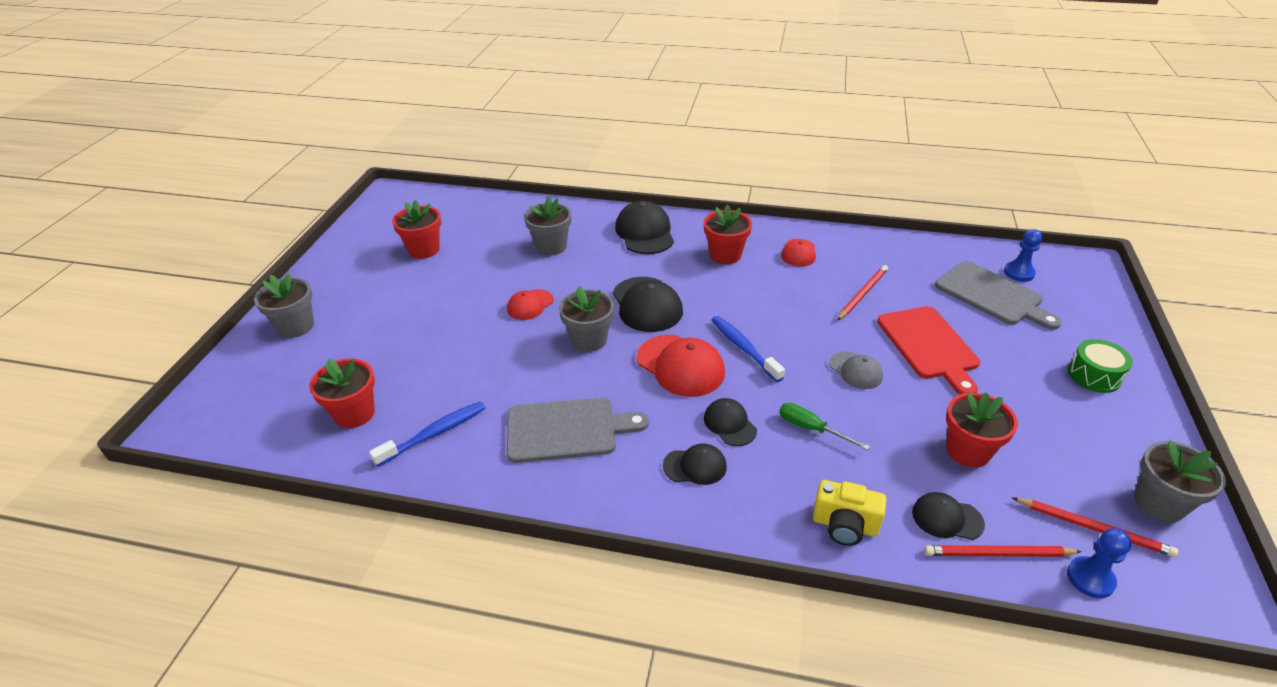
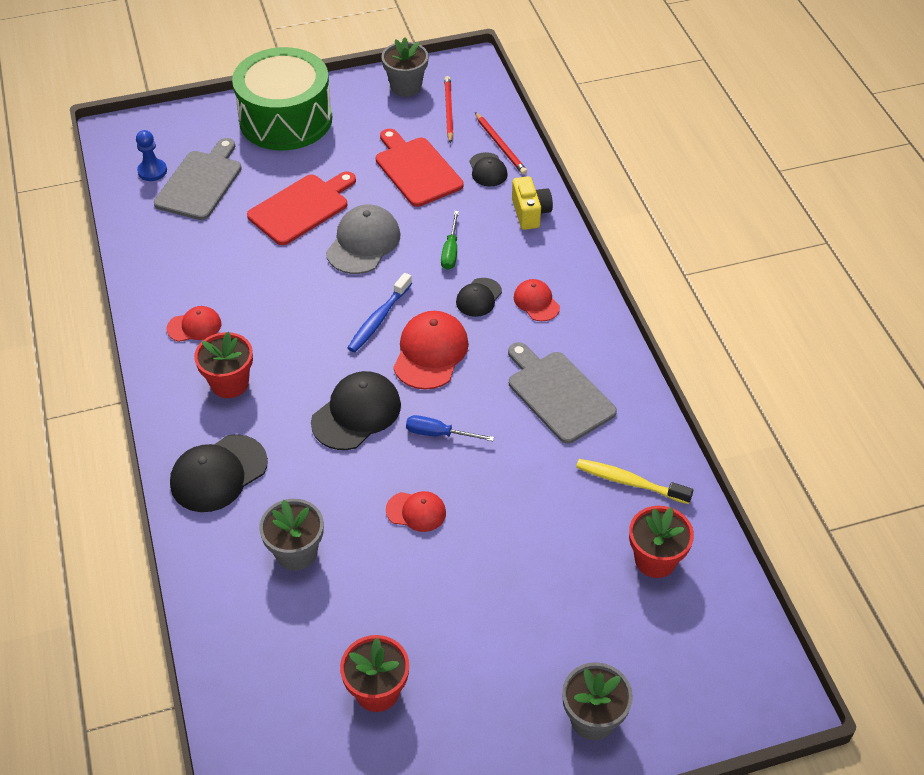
camera: 120 degrees left, 10 degrees up
(434, 433) = (629, 482): blue toothbrush -> yellow toothbrush
(589, 340) = (438, 434): grey flower pot -> blue screwdriver
(695, 466) = (536, 302): black cap -> red cap
(855, 370) = (363, 243): grey cap -> grey cap, size x1.72
(862, 294) = (245, 263): red pencil -> none
(968, 451) = (416, 169): red flower pot -> red cutting board
(1090, 578) = (490, 109): blue pawn -> none
(1094, 375) = (286, 119): green drum -> green drum, size x2.33

